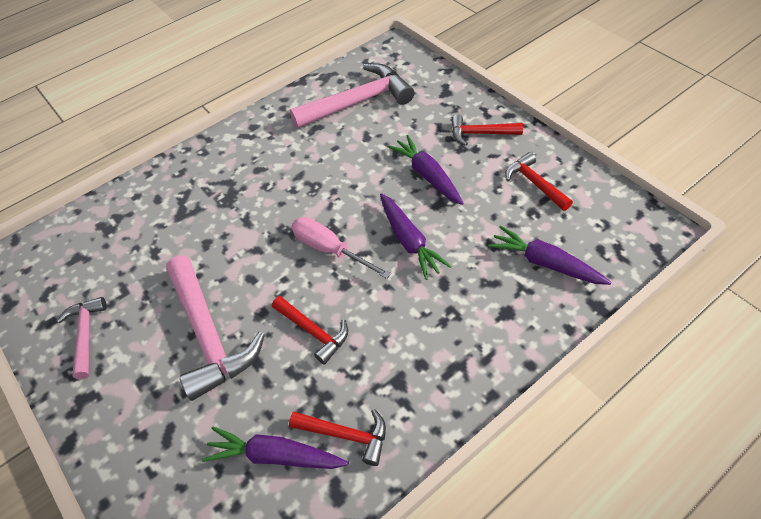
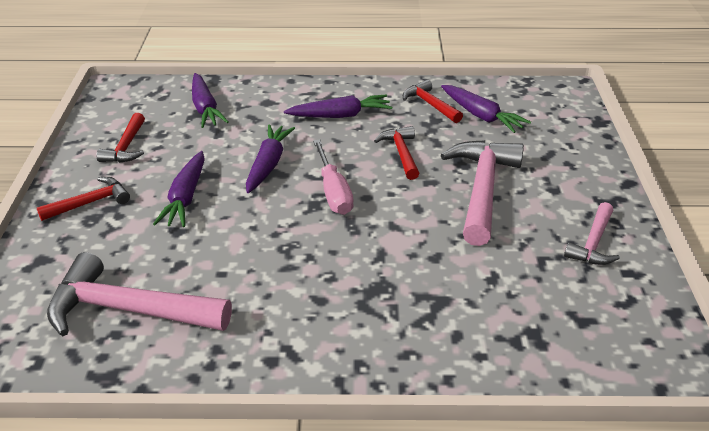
camera: 145 degrees left, 15 degrees down
(418, 344) = (340, 115): none -> purple carrot
(480, 134) = (90, 202): red hammer -> red hammer turned 75 degrees counterclockwise

